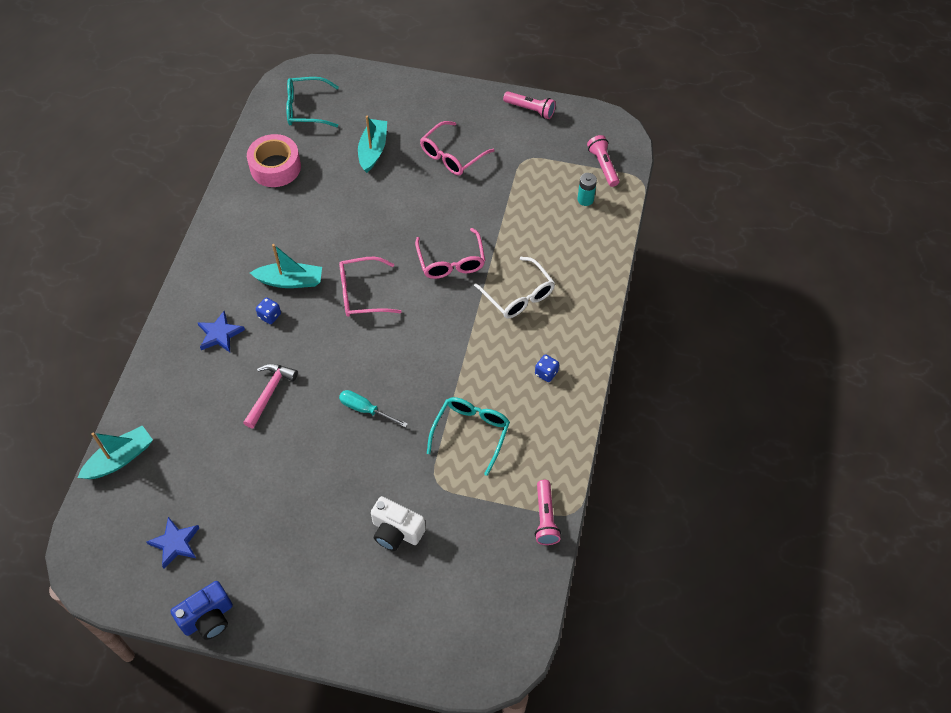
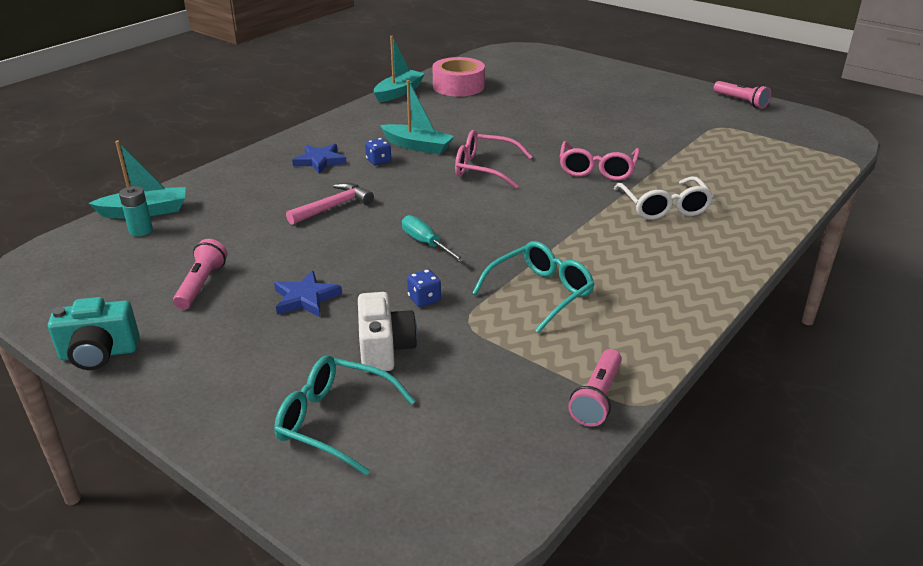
camera: 25 degrees right, 25 degrees down
(175, 543) = (131, 283): blue star -> blue star (305, 298)
(208, 618) = (99, 354): blue camera -> turquoise camera
(307, 109) = (512, 65): turquoise glasses -> turquoise glasses (336, 421)
(373, 150) = (559, 94): turquoise boat -> turquoise boat (398, 92)
(396, 531) = (385, 349): white camera -> white camera turned 150 degrees counterclockwise
(452, 155) = (640, 111): pink glasses -> none
(546, 373) = (668, 270): blue dice -> blue dice (424, 299)
(585, 199) = (780, 162): turquoise battery -> turquoise battery (141, 230)
(603, 166) = (812, 146): pink flashlight -> pink flashlight (201, 284)

